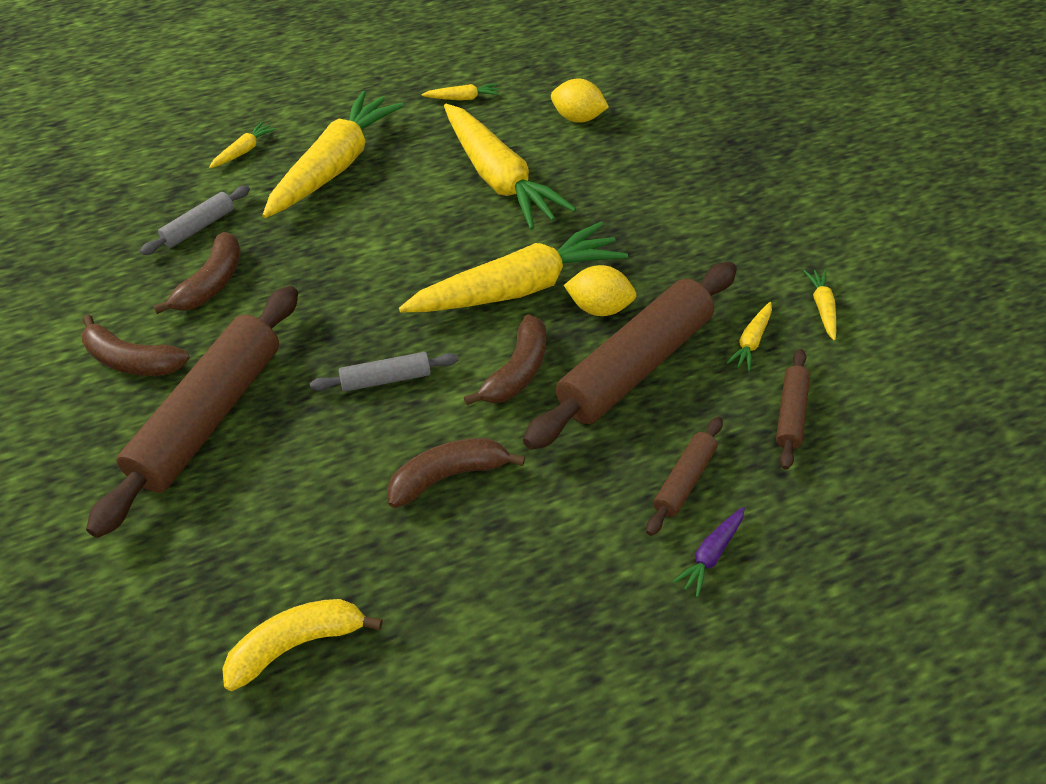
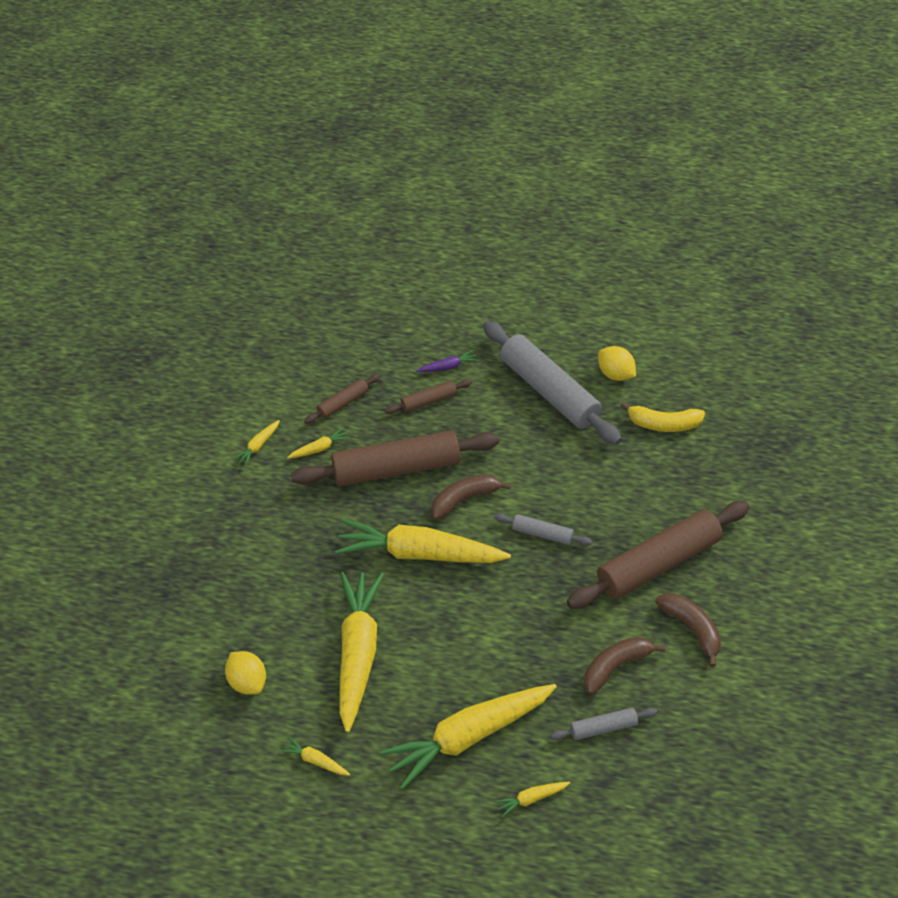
camera: 145 degrees left, 0 degrees up
(448, 476) = (544, 462): brown banana -> none
(522, 600) = (549, 391): none -> grey rolling pin
(599, 308) = (383, 513): yellow lemon -> yellow lemon (615, 374)

